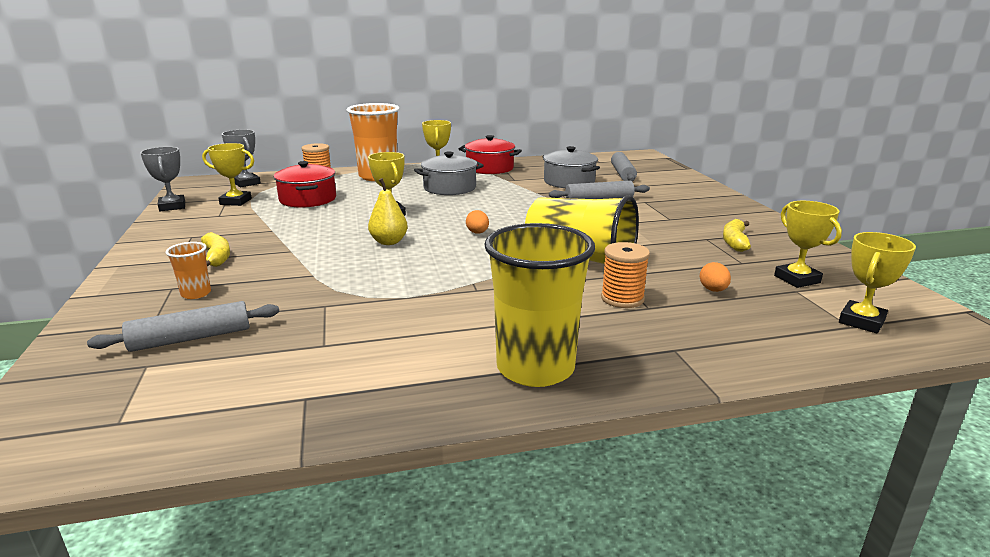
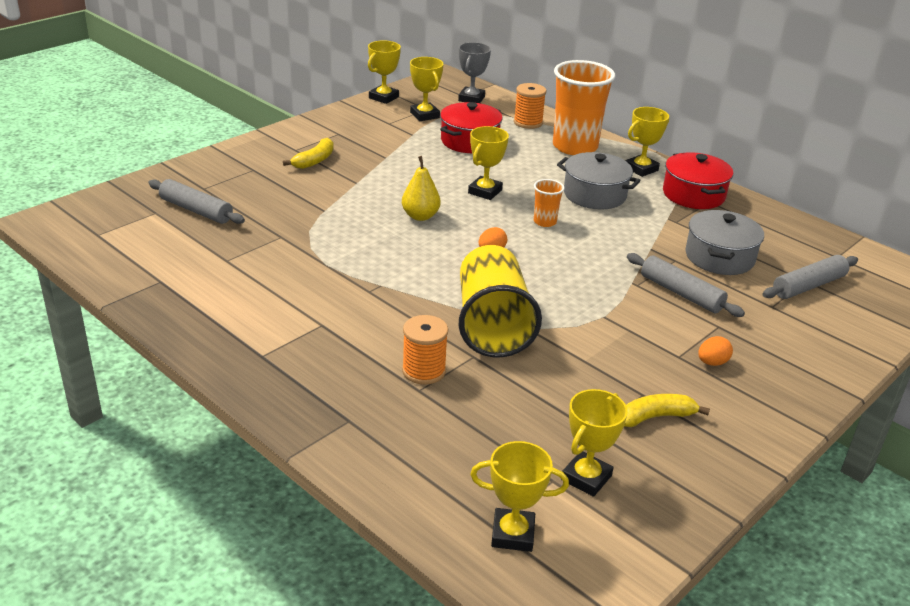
camera: 55 degrees right, 10 degrees up
(172, 206) = (383, 97): grey trophy -> yellow trophy
(196, 293) = (253, 182): orange cup -> orange cup (545, 222)
(535, 368) = (264, 358): yellow cup -> none
(713, 290) = (497, 422): orange egg -> orange egg (712, 362)

